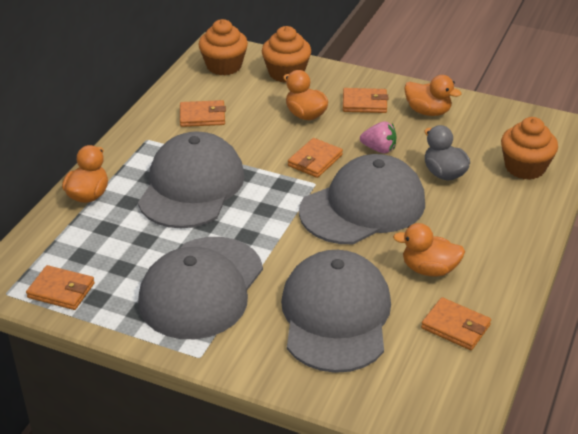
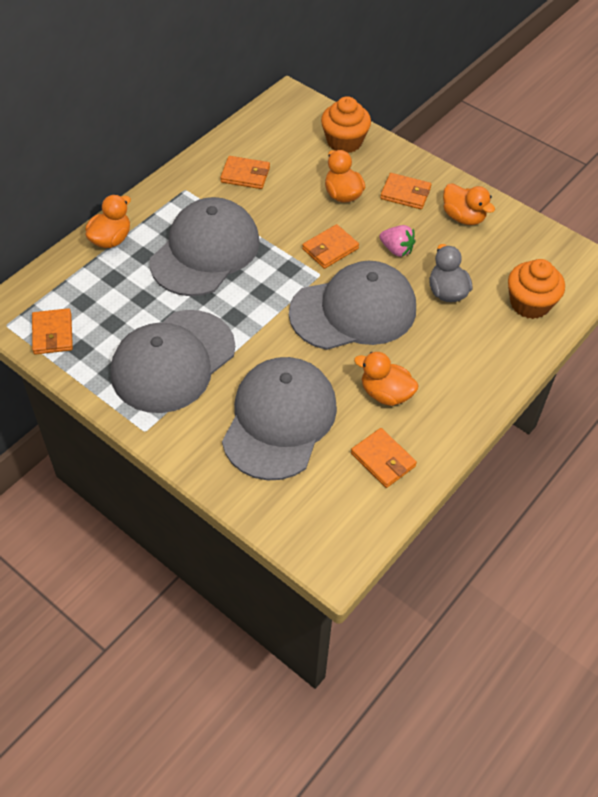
camera: 15 degrees right, 15 degrees up
(61, 290) = (53, 334): orange wallet -> orange wallet turned 45 degrees clockwise
(224, 66) = (288, 120): orange cupcake -> none

